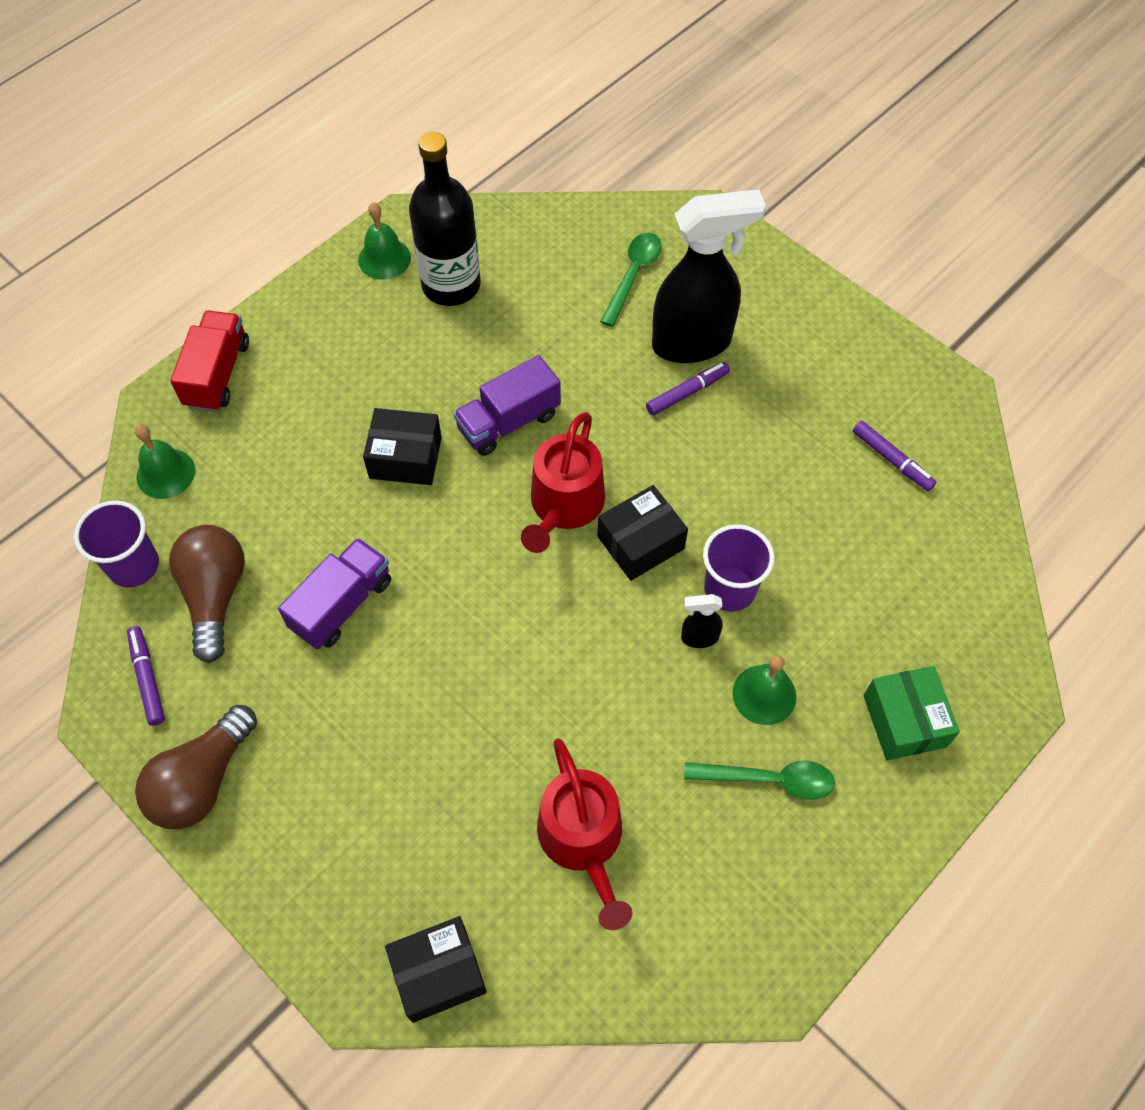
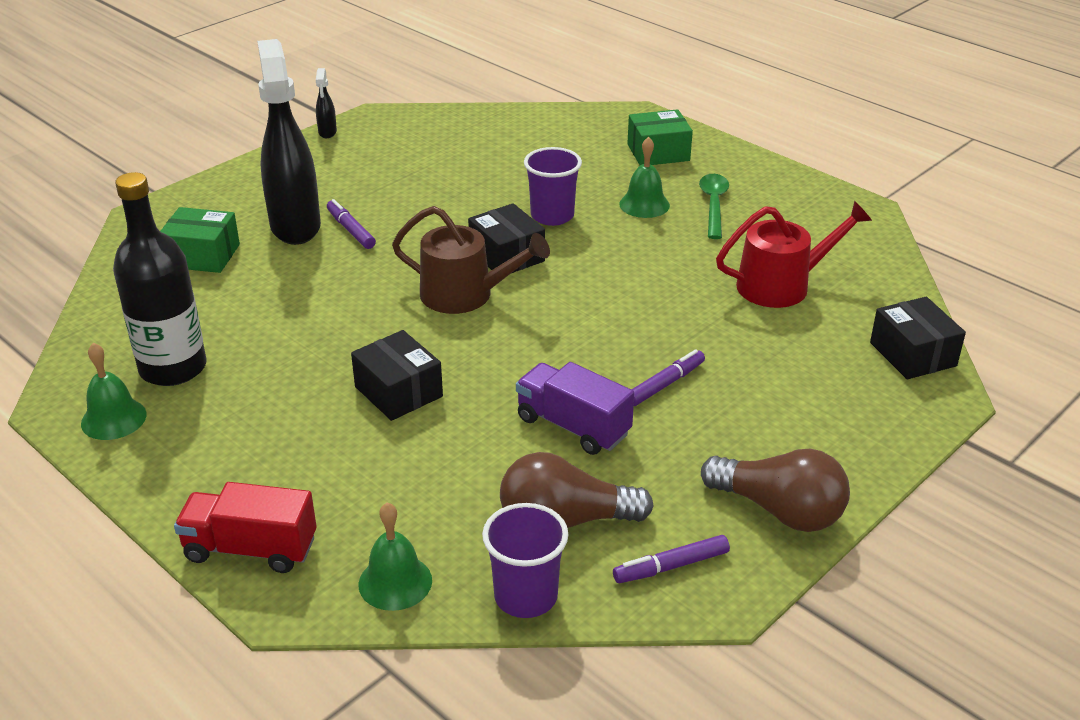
camera: 90 degrees left, 25 degrees down
(405, 457) = (398, 392): black box -> black box turned 45 degrees counterclockwise
(508, 422) = (365, 327): purple truck -> none
(564, 505) = (465, 295): red watering can -> brown watering can
(633, 275) = (202, 256): green spoon -> green box
(699, 637) = (597, 230): black spray bottle -> black spray bottle (327, 133)
(892, 460) = (435, 144): purple marker -> purple marker (665, 384)

